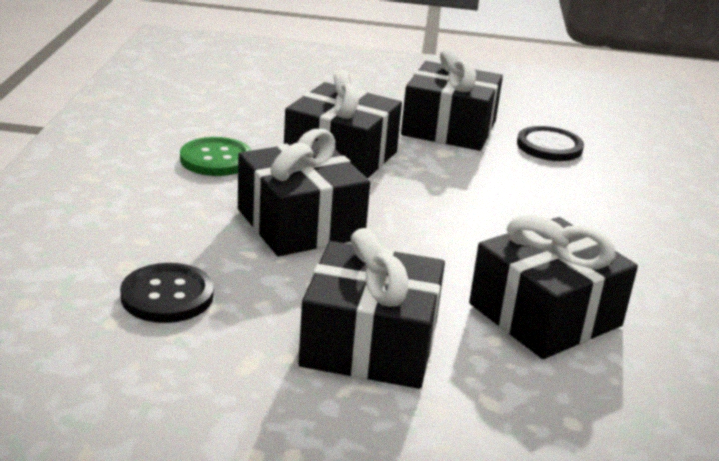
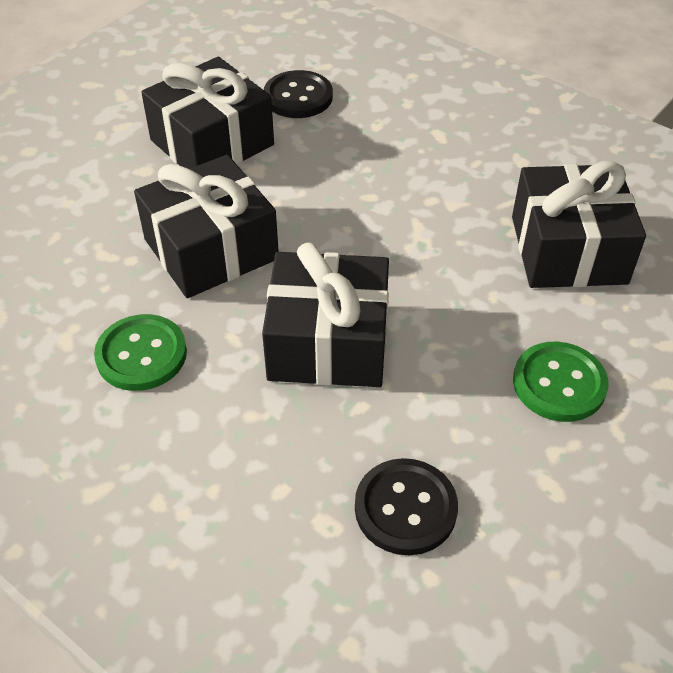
camera: 55 degrees left, 20 degrees up
(370, 344) = (559, 383): black gift -> green button

